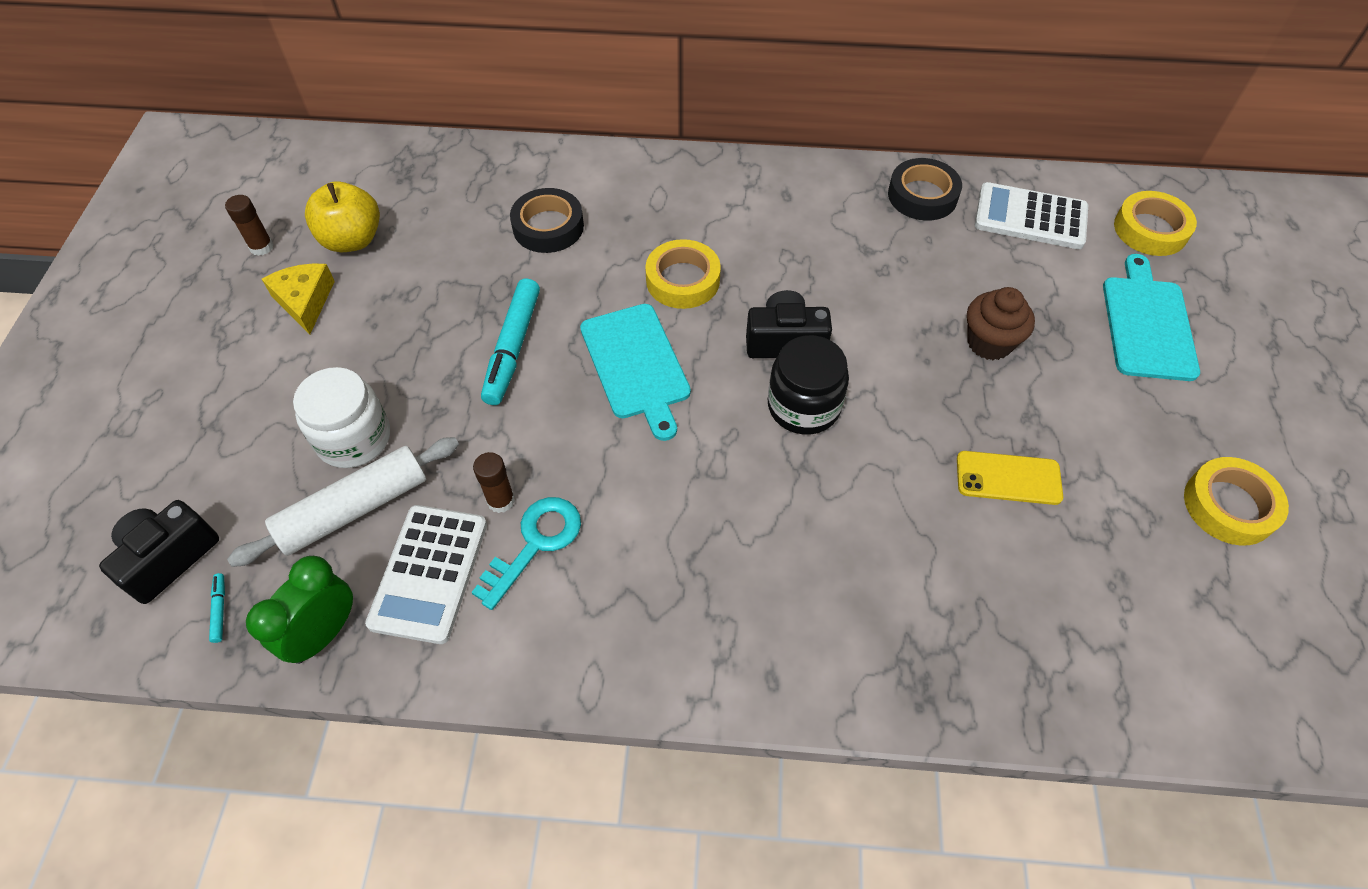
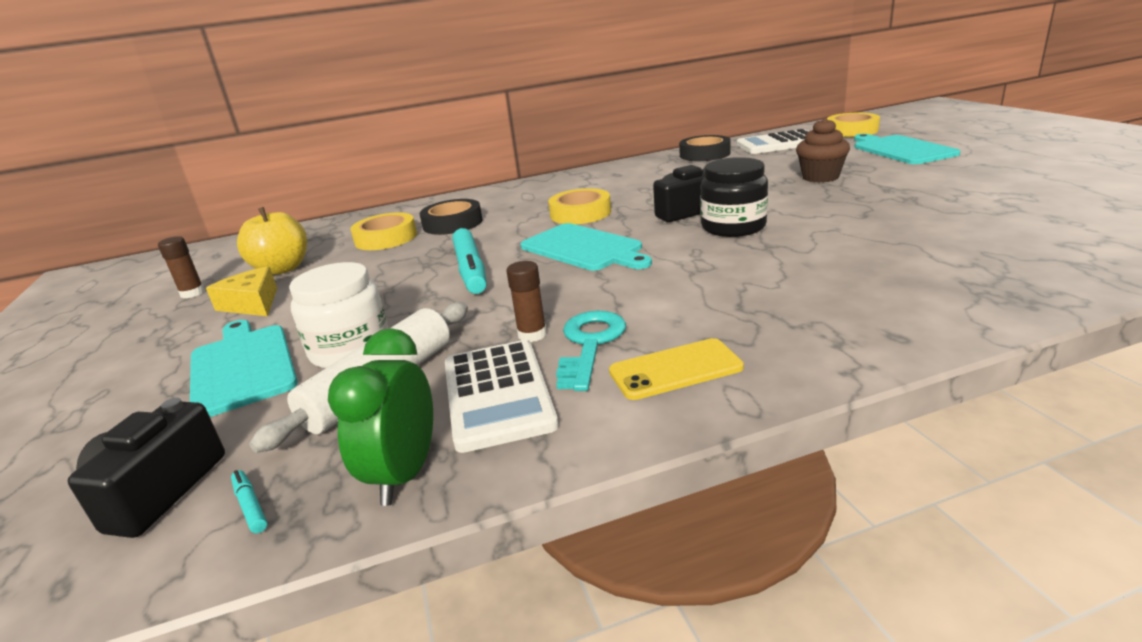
camera: 20 degrees left, 30 degrees down
(265, 415) = (242, 366): none -> turquoise cutting board
(1008, 478) = (915, 209): yellow phone -> yellow phone (675, 370)
(1229, 506) = (1060, 178): yellow tape -> yellow tape (386, 238)

